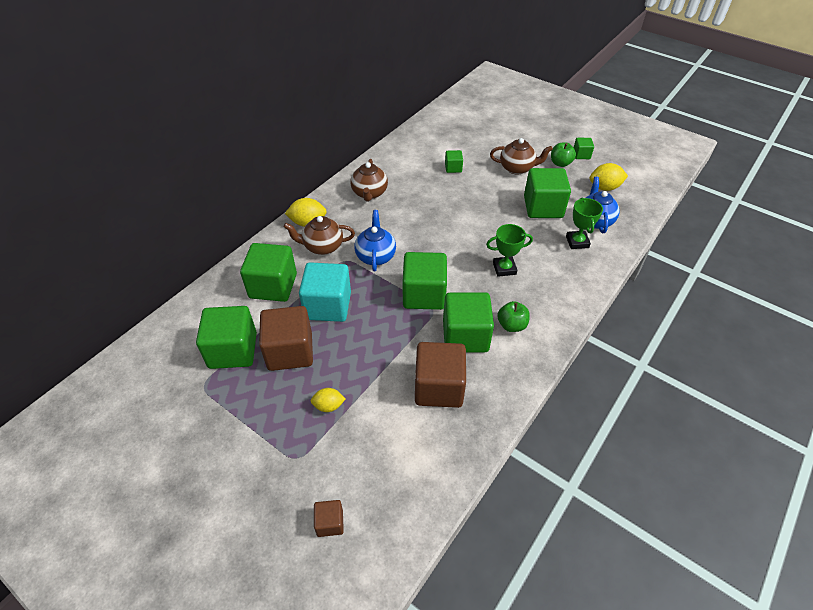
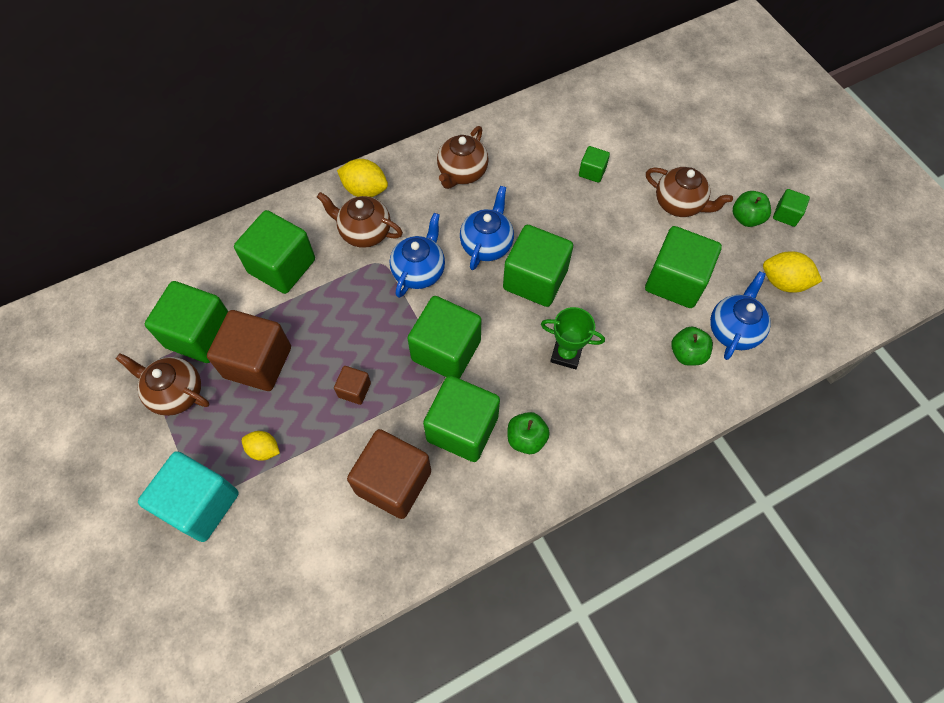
camera: 25 degrees right, 15 degrees up
(235, 396) = (175, 393): none -> brown teapot
(328, 306) = (328, 319): turquoise cube -> turquoise cube (200, 504)
(330, 523) = (197, 586): brown cube -> brown cube (354, 390)
(412, 226) = (487, 244): none -> blue teapot
(456, 235) = (535, 279): none -> green cube
(577, 242) = (687, 353): green trophy -> green apple

